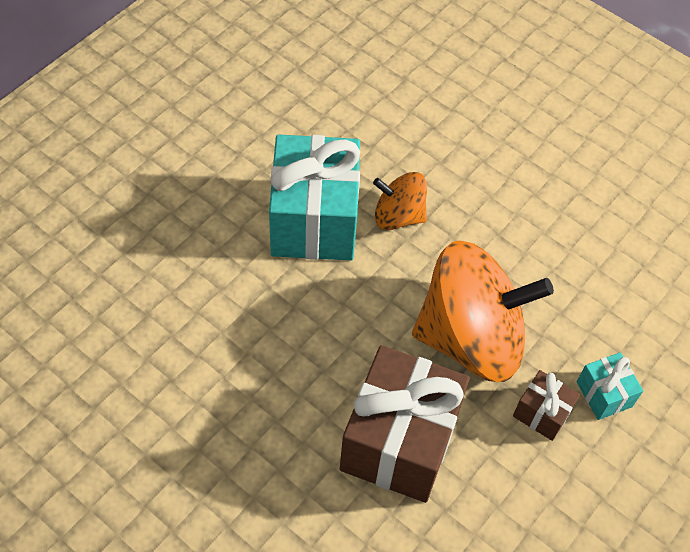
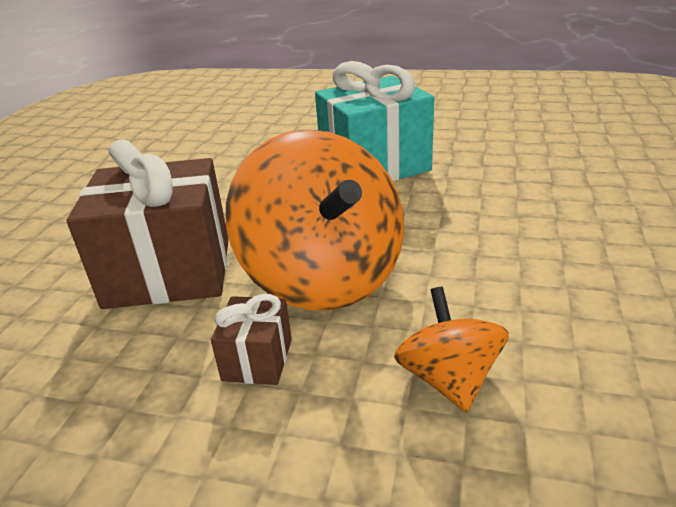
camera: 70 degrees right, 25 degrees down
(398, 216) = (426, 197): orange spinning top -> orange spinning top (448, 379)
(604, 394) = (324, 411): turquoise gift -> none

